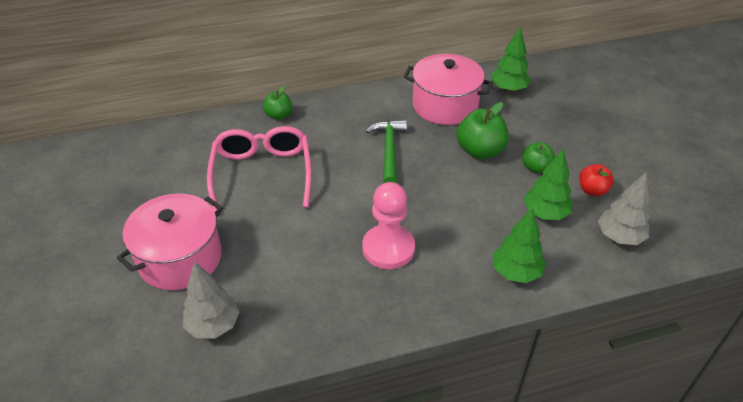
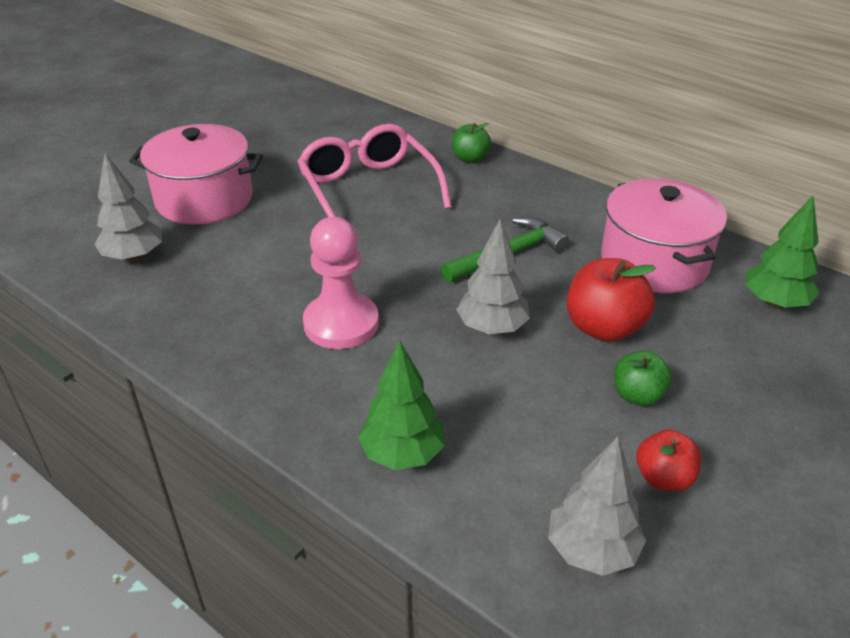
camera: 55 degrees right, 5 degrees down
(262, 173) = (368, 189): pink glasses -> pink glasses turned 75 degrees counterclockwise
(446, 189) = (492, 328): none -> grey tree
(480, 151) = (604, 328): green apple -> red apple
(545, 213) = (551, 441): green tree -> none

